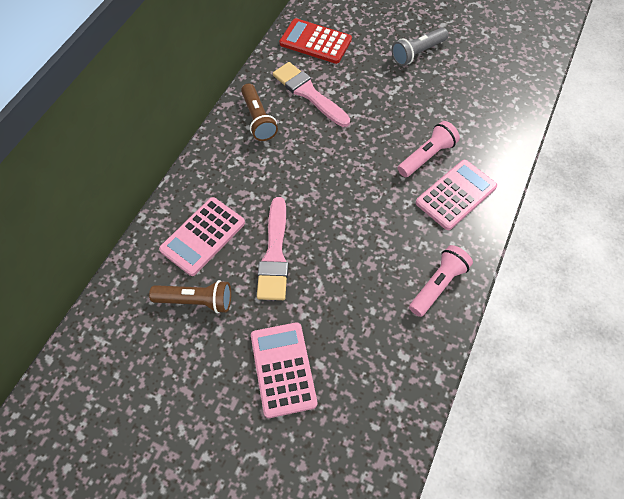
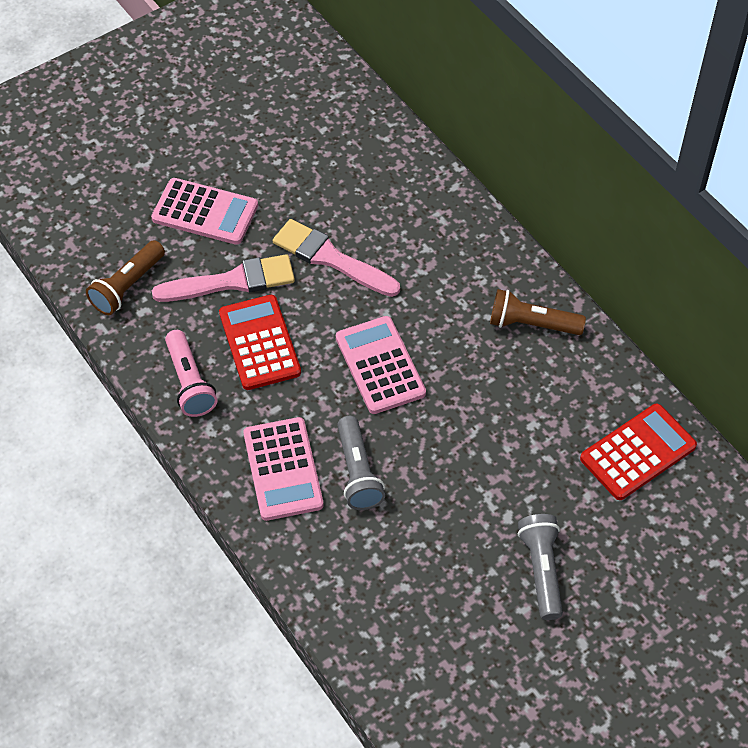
camera: 120 degrees right, 5 degrees down
(196, 301) = (324, 175): brown flashlight -> brown flashlight (127, 286)
(203, 236) = (396, 208): pink calculator -> pink calculator (380, 365)
(308, 93) = (543, 397): pink brush -> pink brush (232, 281)
(375, 260) = (259, 343): none -> red calculator
(427, 156) = (357, 472): pink flashlight -> grey flashlight

